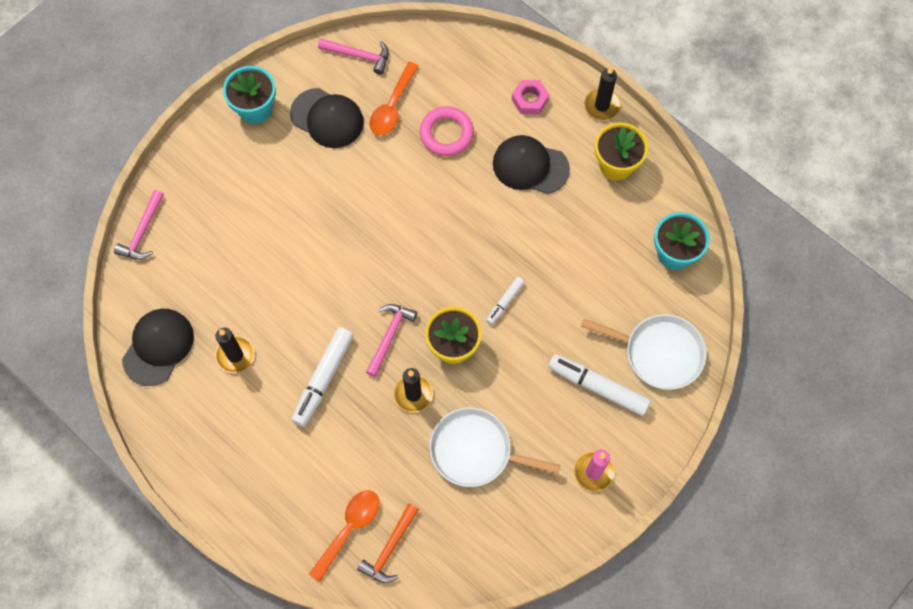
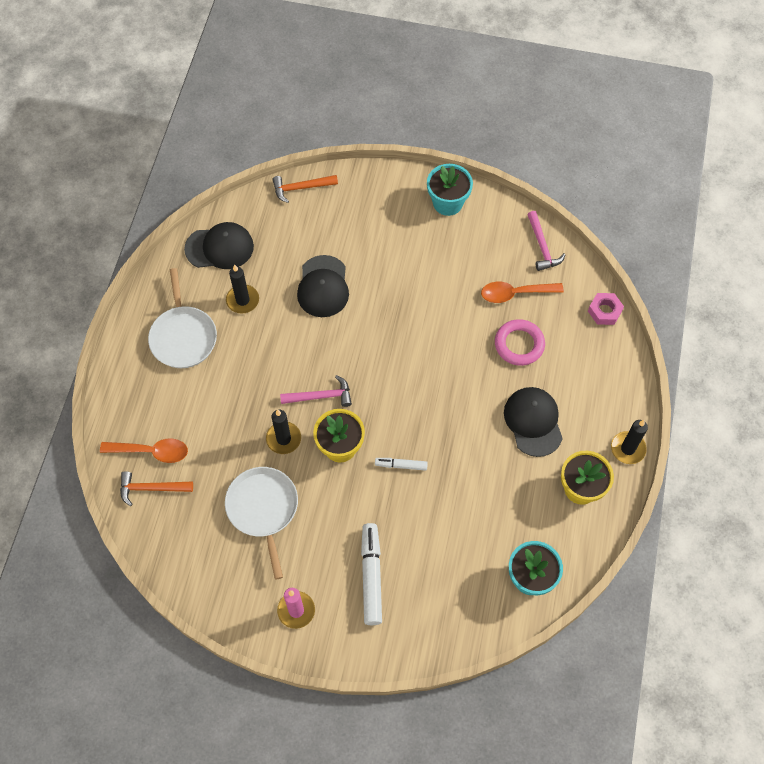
camera: 60 degrees right, 5 degrees down
(142, 232) = (301, 188): pink hammer -> orange hammer
(323, 379) = (259, 369): white marker -> none
(327, 118) = (473, 254): black cap -> black cap (323, 286)
(530, 100) = (593, 390): pink nut -> pink nut (604, 311)
(659, 353) = (431, 611): white pan -> white pan (183, 336)

